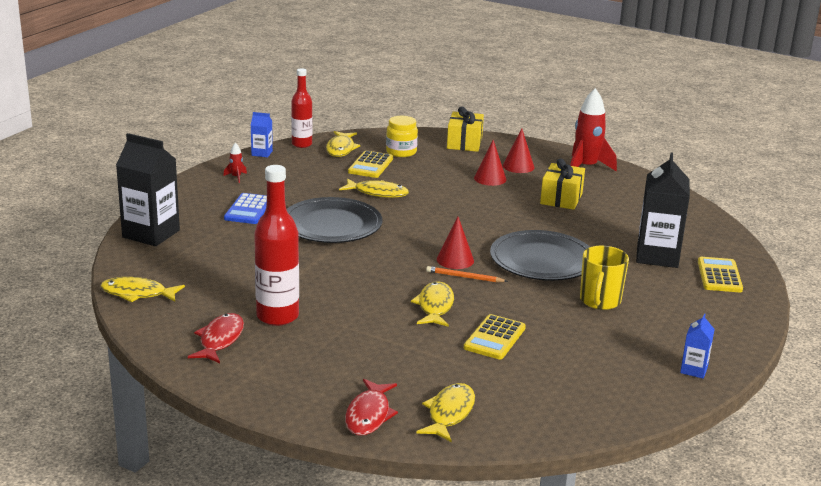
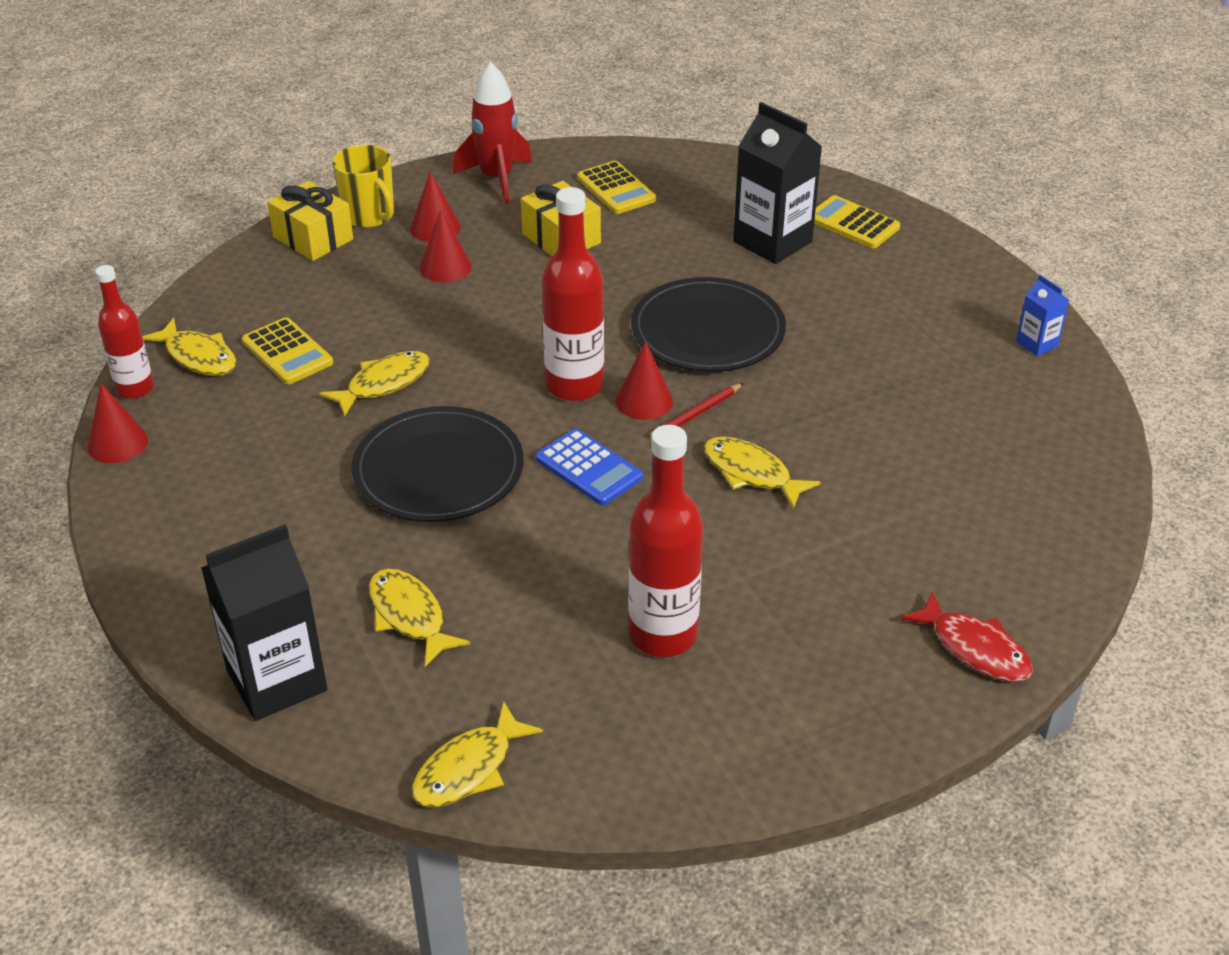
camera: 55 degrees left, 15 degrees up
(220, 340) = (684, 722): red fish -> none
(236, 177) = (174, 505): red rocket -> none
(249, 210) = (304, 535): blue calculator -> blue calculator (589, 468)
(262, 153) = (117, 443): blue carton -> red cone
(401, 152) = (276, 305): yellow jar -> none
(441, 238) = (574, 385): none -> red bottle
(449, 413) = (1012, 575): yellow fish -> yellow fish (409, 616)
(464, 277) = (697, 414): orange pencil -> red pencil
(495, 338) = (866, 458): yellow calculator -> yellow calculator (616, 189)
(600, 301) = (842, 335): yellow mug -> yellow mug (369, 215)

